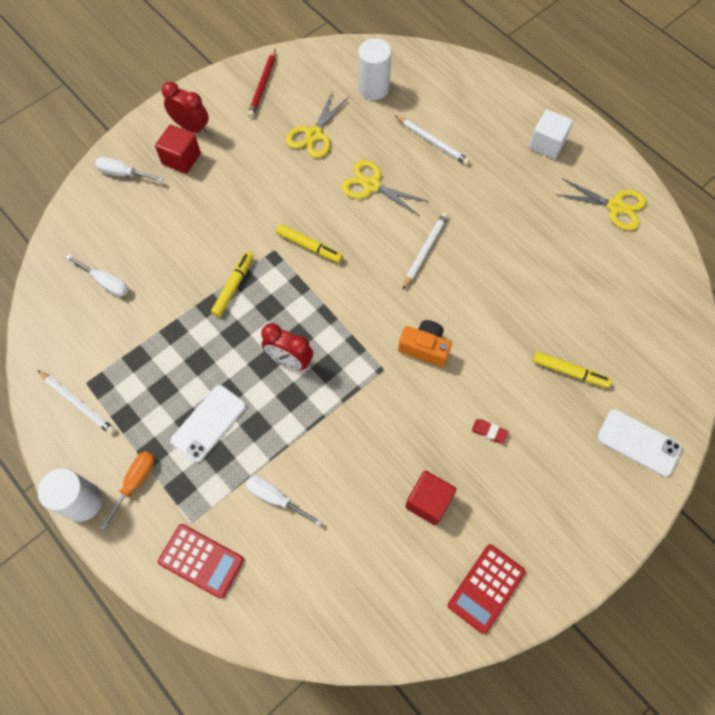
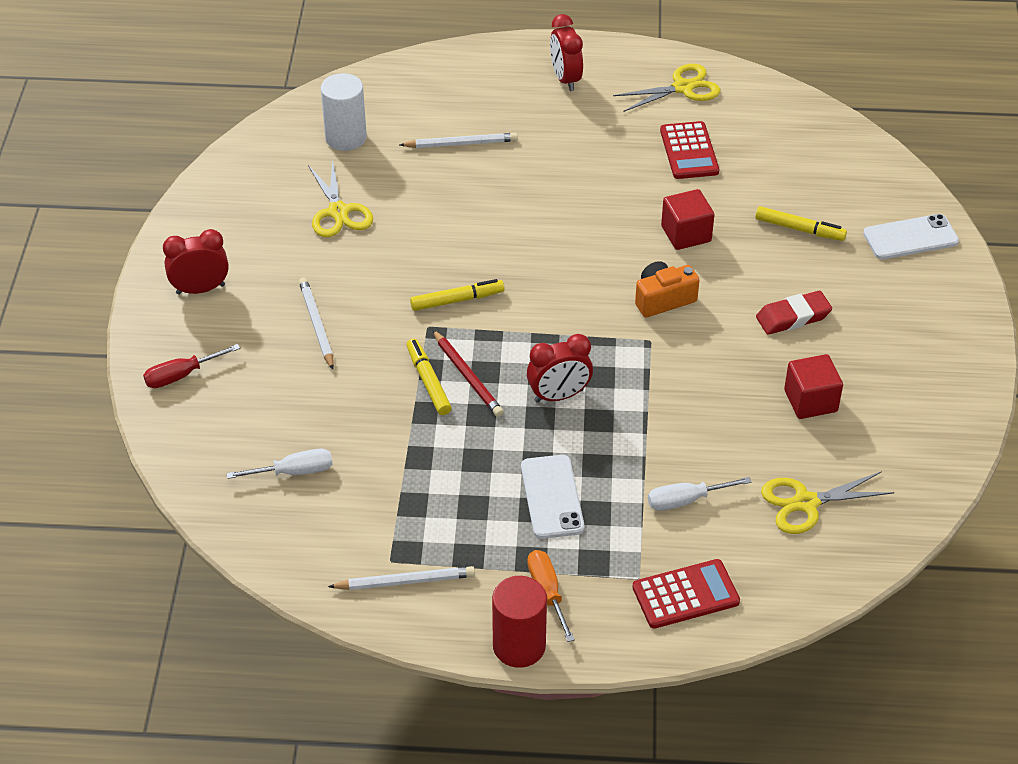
camera: 45 degrees left, 20 degrees down
(82, 502) = (519, 646): white cylinder -> red cylinder
(123, 174) = (181, 375): white screwdriver -> red screwdriver
(181, 159) = (227, 321): red cube -> red cube (686, 234)
(263, 85) = (227, 206): red pencil -> red pencil (467, 376)
(371, 185) = (451, 214): yellow scissors -> yellow scissors (806, 503)
(425, 250) = (567, 229): white pencil -> white pencil (317, 325)
(486, 588) = (929, 420): red calculator -> red calculator (689, 151)
(489, 432) = (793, 317): red eraser -> red eraser, size x1.76
(547, 144) = (565, 79): white cube -> red clock
(569, 372) = (799, 229): yellow marker -> yellow marker turned 45 degrees clockwise

